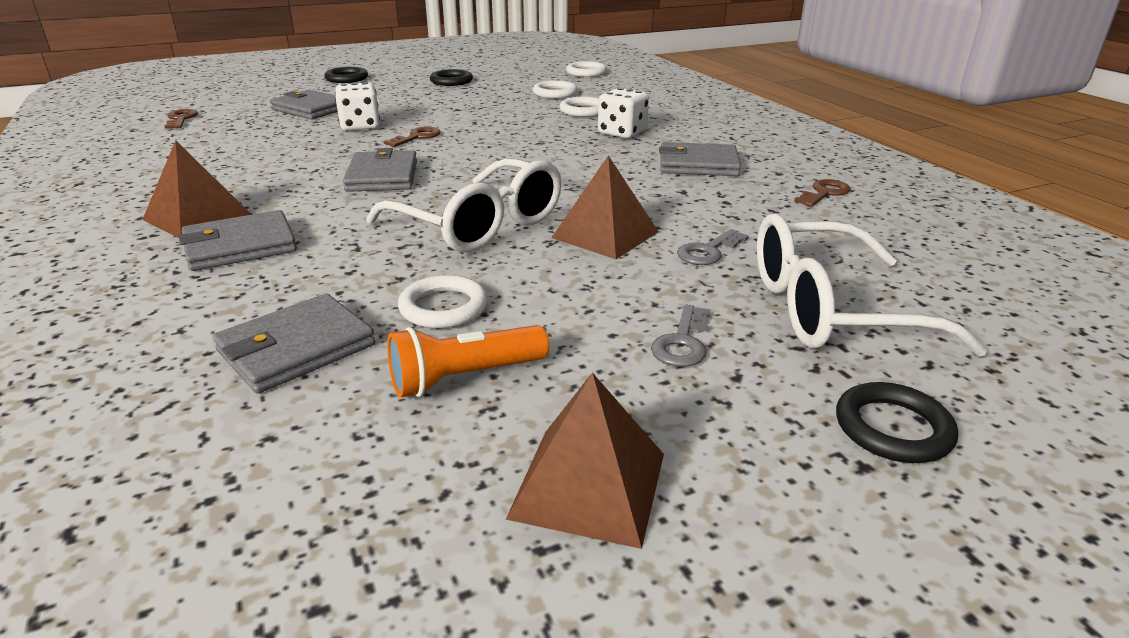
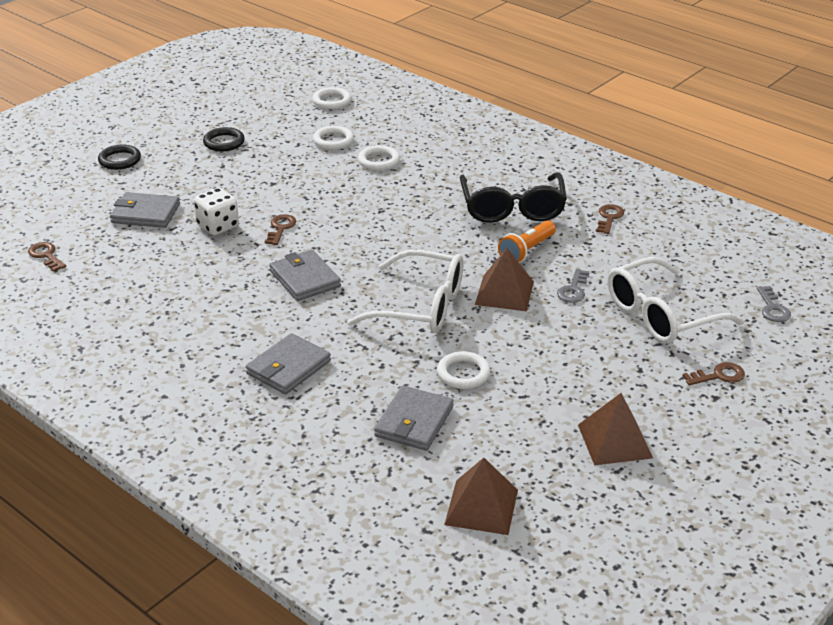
camera: 25 degrees left, 5 degrees up
(197, 217) = (223, 353): brown pyramid -> brown pyramid (481, 507)
(464, 377) = (516, 410): orange flashlight -> orange flashlight (526, 251)
(622, 133) = (432, 183): white dice -> none
(682, 342) = (602, 358): grey key -> grey key (773, 308)
(698, 164) = (512, 208): grey wallet -> black glasses
(893, 428) = (719, 375): black ring -> brown key

